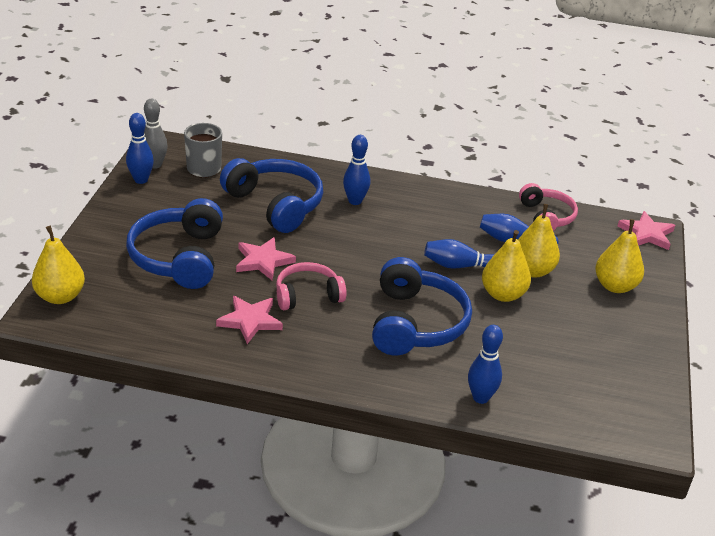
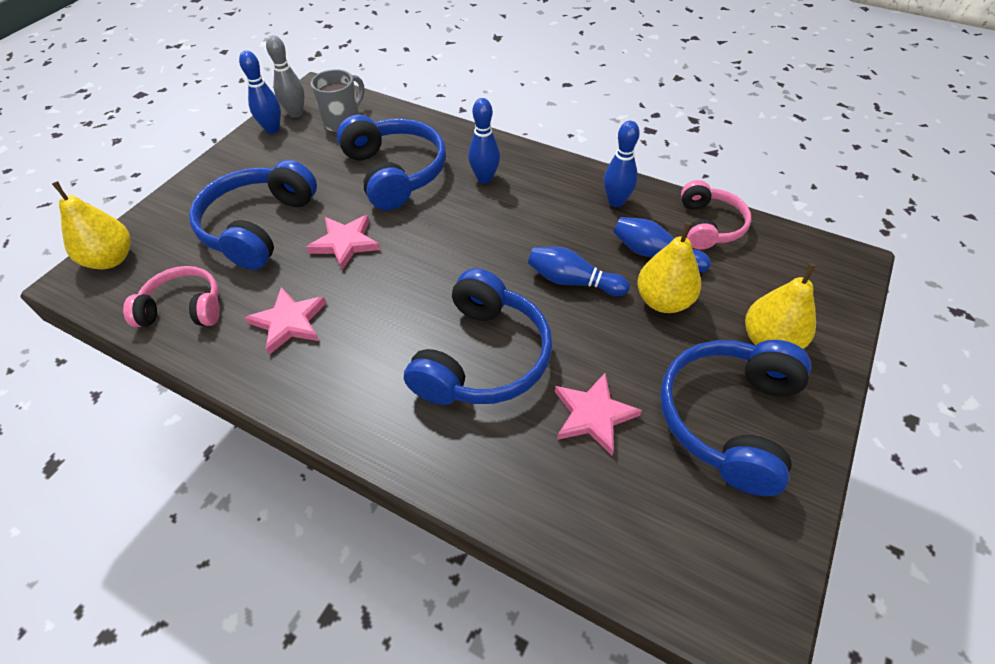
camera: 20 degrees right, 15 degrees up
(308, 295) = (372, 297): pink headphones -> pink headphones (183, 308)
(480, 397) = (519, 494): blue bowling pin -> blue bowling pin (616, 202)
(503, 294) = (612, 331): yellow pear -> none
(604, 335) = (729, 419): none -> blue headphones
(647, 234) = (838, 267): pink star -> pink star (593, 415)

